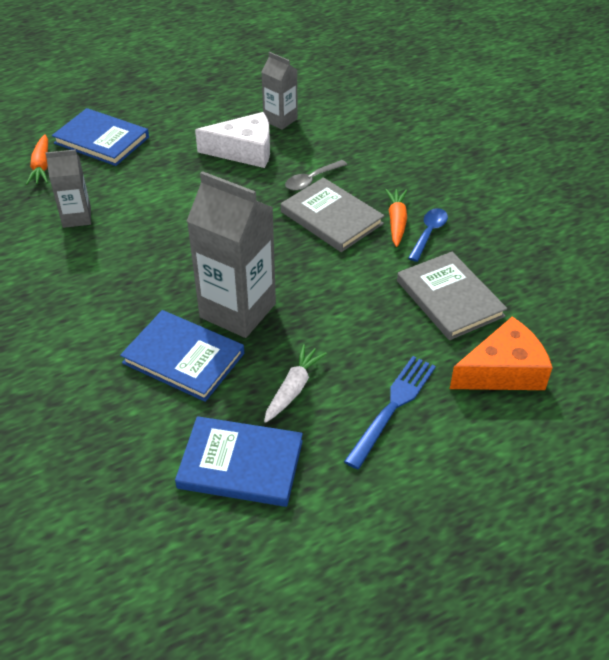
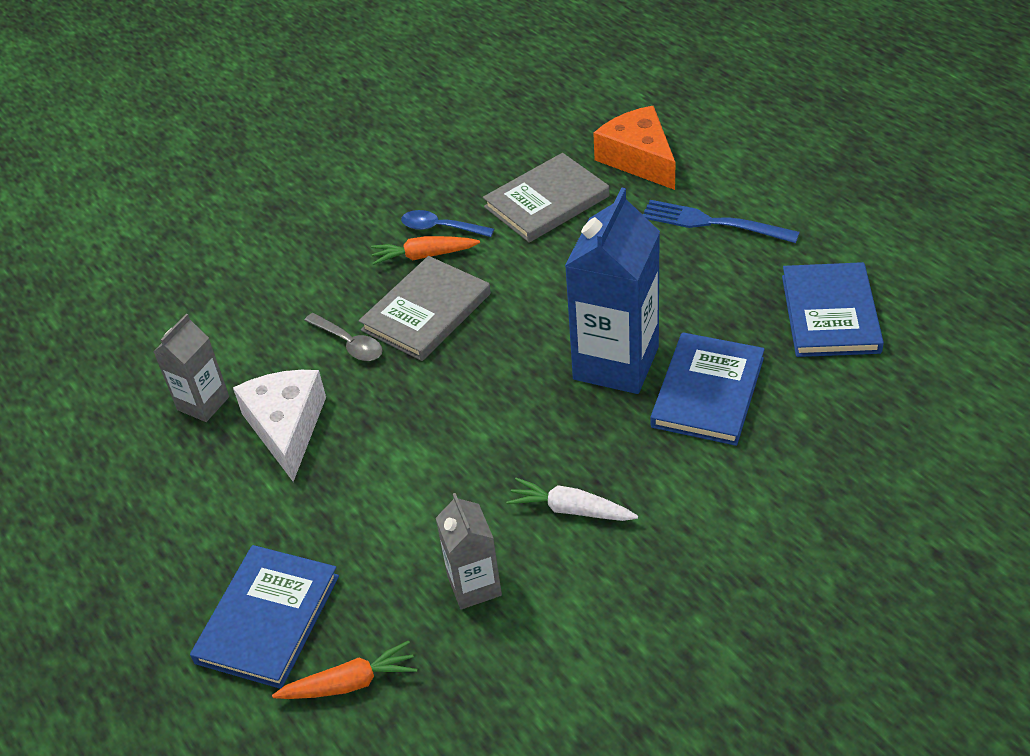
camera: 95 degrees left, 0 degrees up
(238, 310) = (616, 363): grey carton -> blue carton
(293, 389) = (717, 295): white carrot -> white carrot (571, 509)

